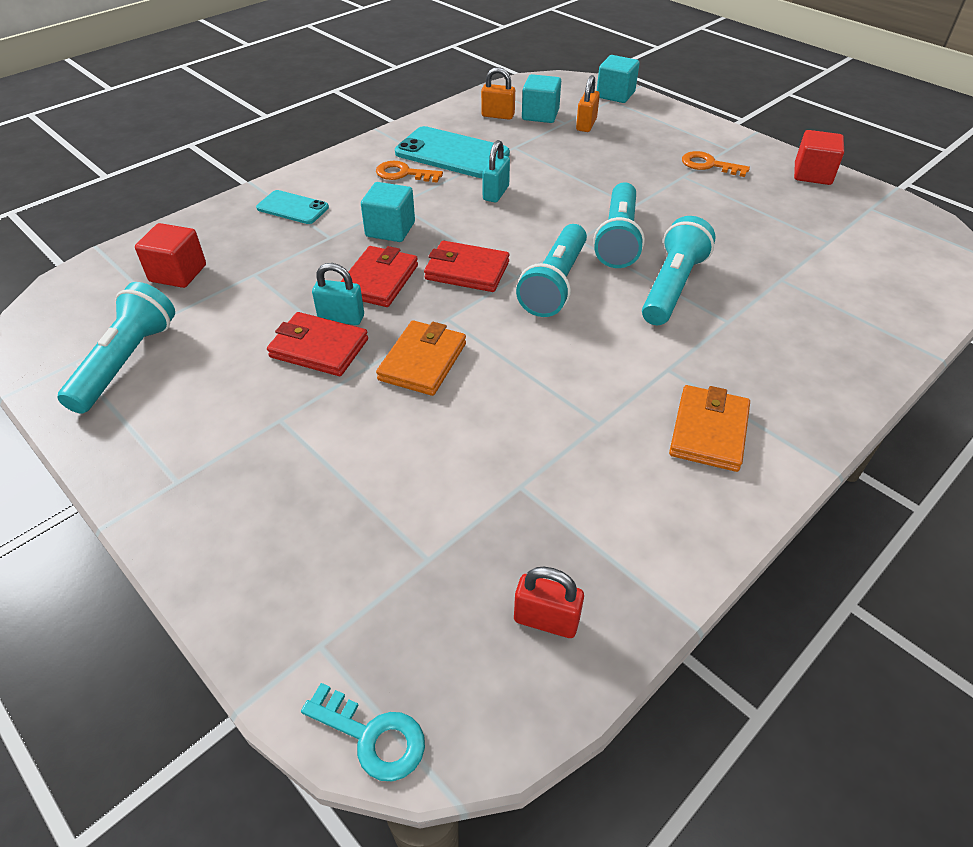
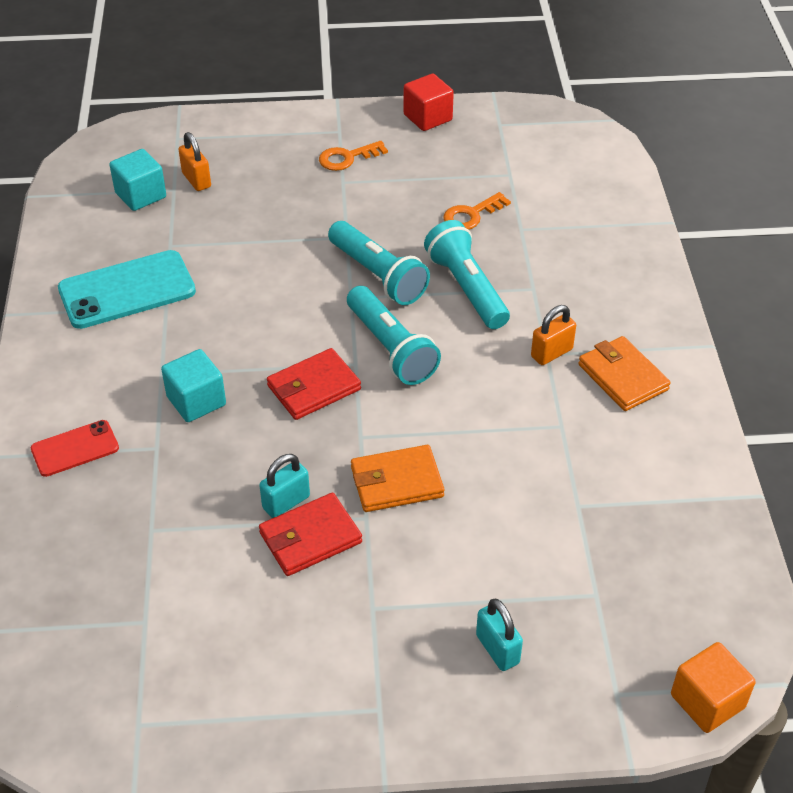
camera: 50 degrees left, 0 degrees up
(126, 362) = (183, 682): turquoise flashlight -> none
(178, 273) = (83, 586): red cube -> none
(292, 208) = (75, 448): turquoise phone -> red phone
(372, 736) = (707, 701): turquoise key -> orange cube
(379, 280) = (262, 450): red wallet -> none
(404, 174) = (118, 341): orange key -> orange key (471, 215)
(422, 361) = (397, 482): orange wallet -> orange wallet turned 75 degrees counterclockwise
(496, 193) = (227, 302): turquoise padlock -> turquoise padlock (497, 649)
(498, 115) = (103, 221): orange padlock -> orange padlock (551, 353)
(546, 620) = (696, 563): red padlock -> none
(615, 95) = (173, 130): turquoise cube -> none

